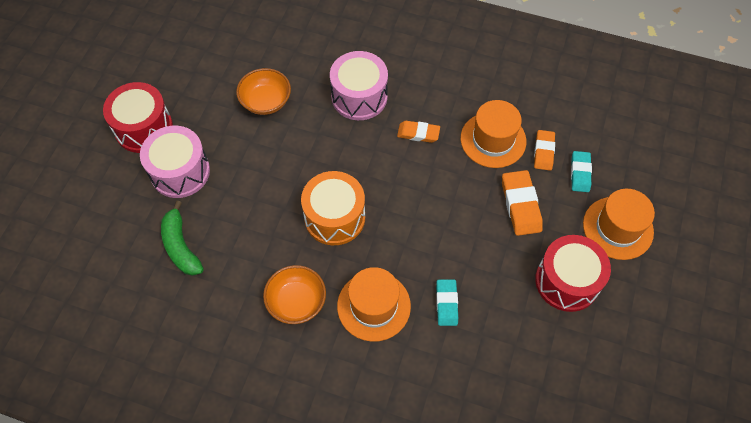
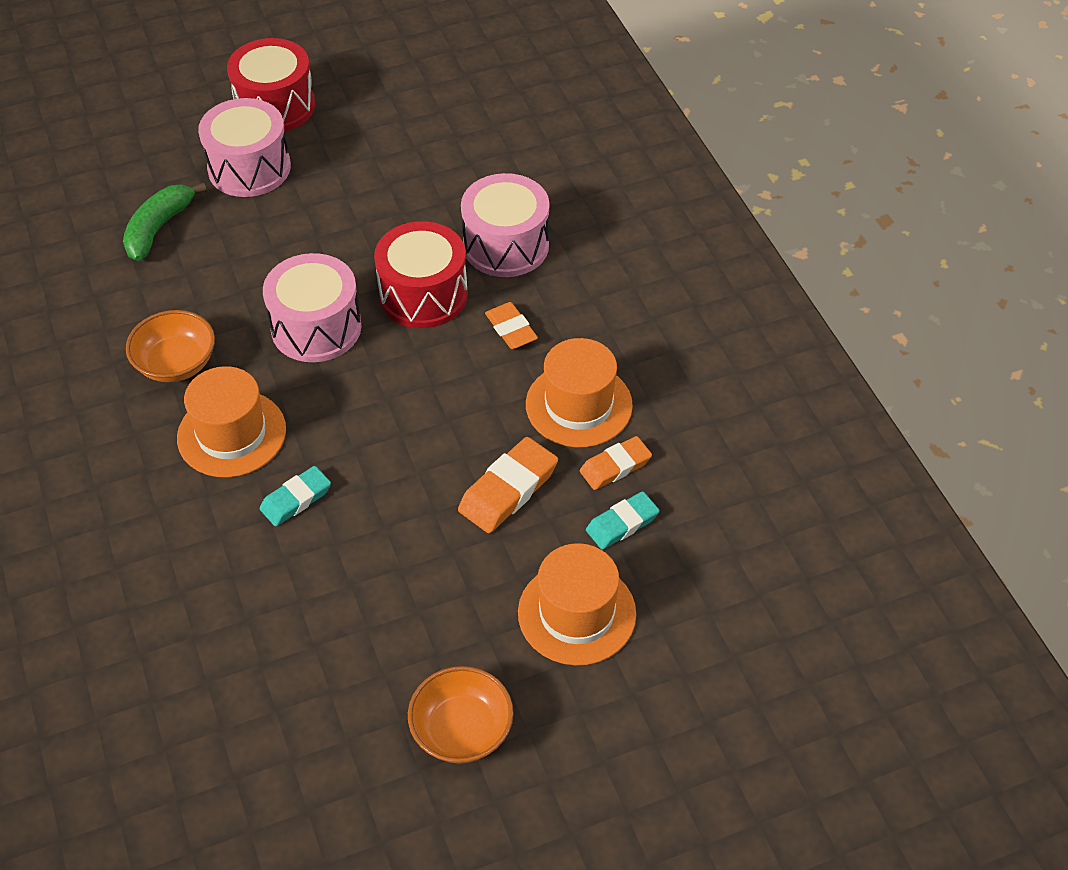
camera: 50 degrees right, 10 degrees down
(266, 101) = (412, 174): orange bowl -> orange bowl (462, 730)
(334, 217) = (316, 327): orange drum -> pink drum
(567, 281) = (440, 603): red drum -> red drum (423, 295)

